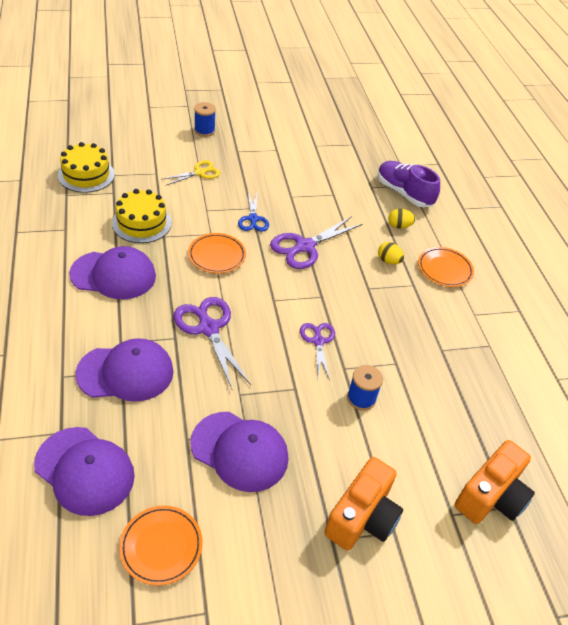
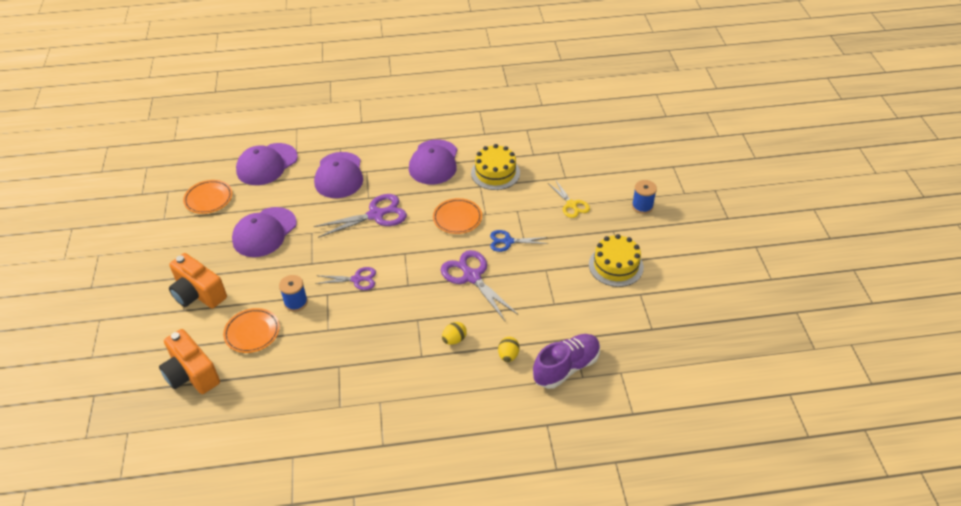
camera: 100 degrees right, 0 degrees up
(86, 175) = (554, 137): yellow cake -> yellow cake (616, 266)
(444, 269) = (443, 387): orange plate -> orange plate (252, 332)

